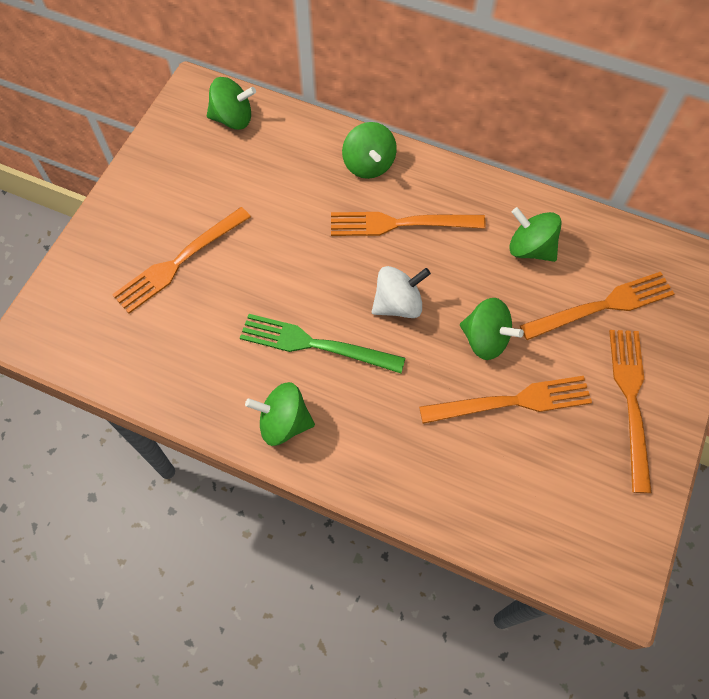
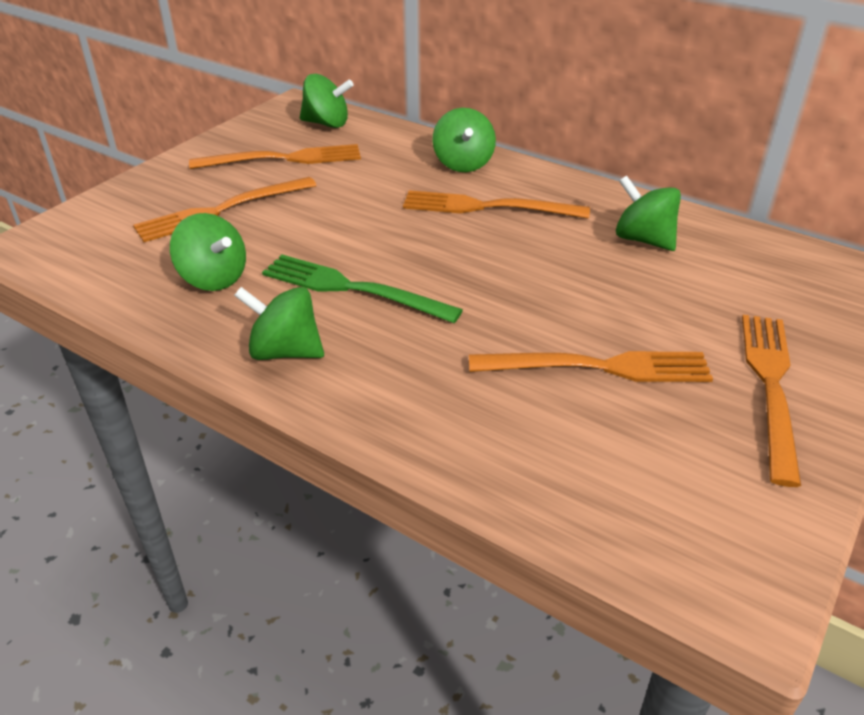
camera: 10 degrees right, 25 degrees down
(398, 304) = (467, 267): white spinning top -> none
(485, 339) = (572, 307): green spinning top -> green spinning top (213, 278)
(602, 306) = (733, 295): orange fork -> orange fork (284, 159)

